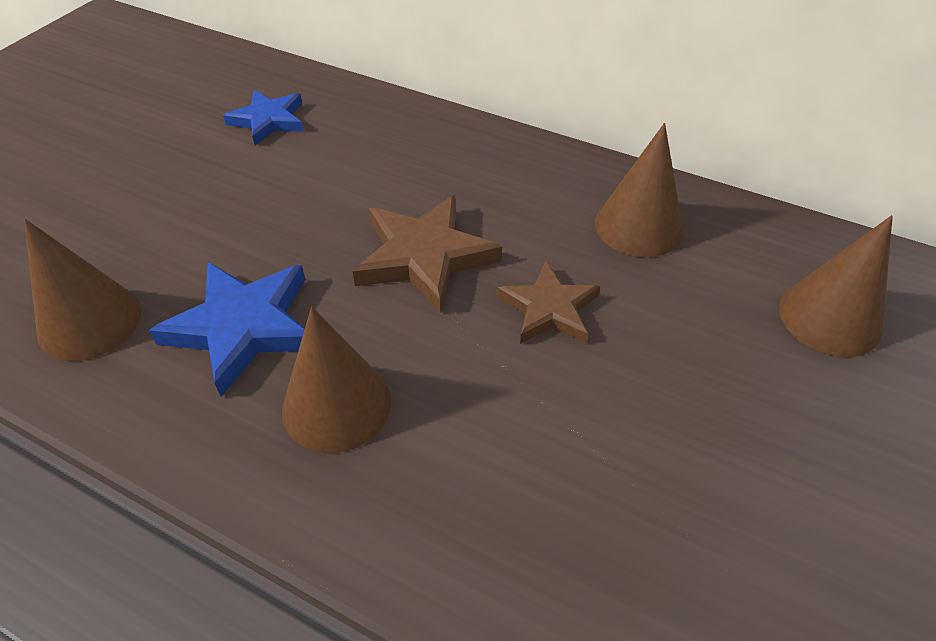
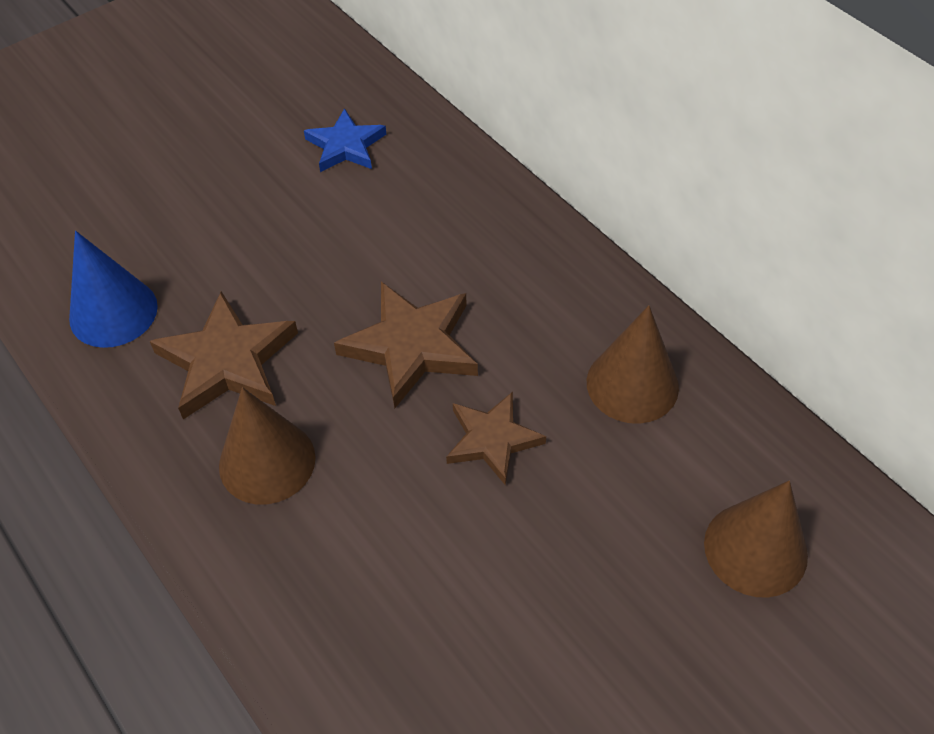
camera: 25 degrees right, 5 degrees up
(89, 321) = (113, 312): brown cone -> blue cone
(243, 327) = (227, 361): blue star -> brown star

